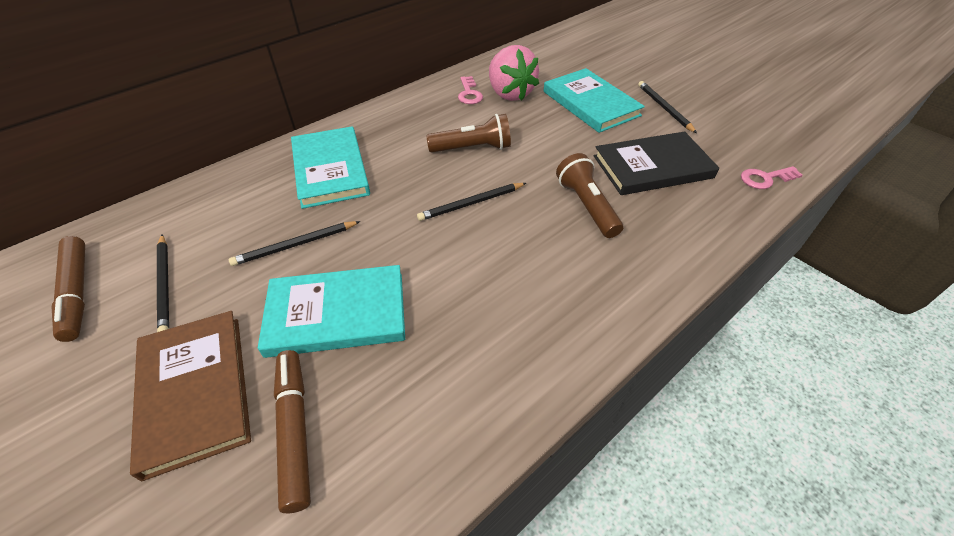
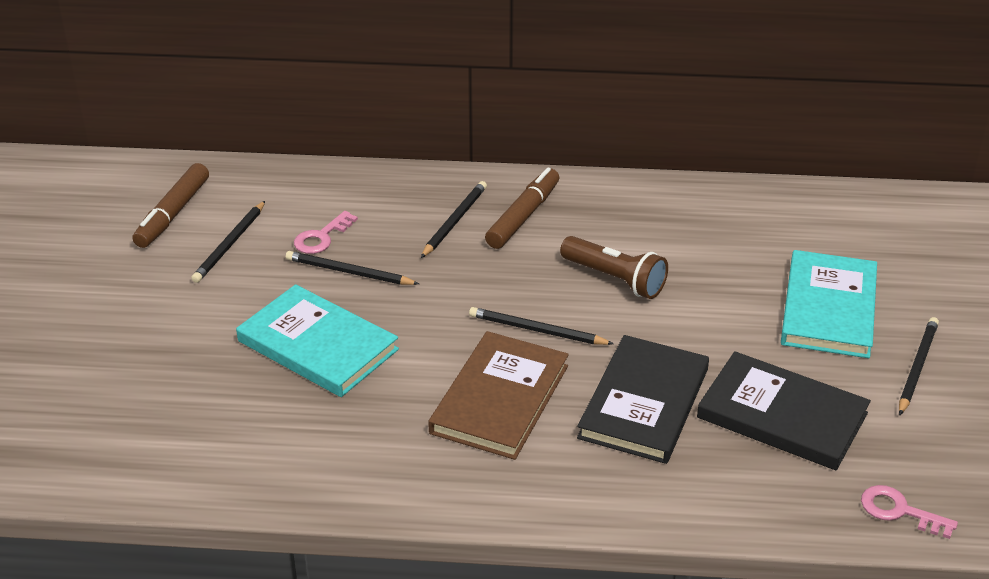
camera: 45 degrees right, 10 degrees down
(194, 391) = (177, 333): brown book -> brown book (499, 399)
(295, 430) = (207, 400): brown marker -> brown marker (523, 216)
(330, 170) = (454, 221): turquoise book -> black pencil
(469, 93) = (699, 217): pink key -> pink key (321, 237)
(509, 93) = (747, 242): pink strawberry -> none
(586, 206) = (644, 403): brown flashlight -> black book

